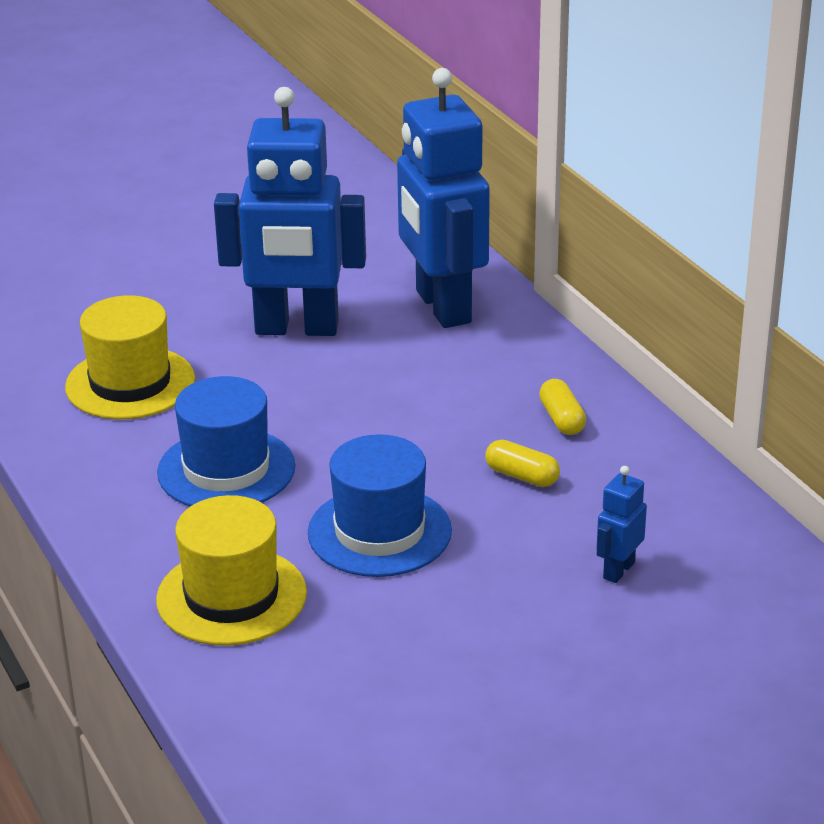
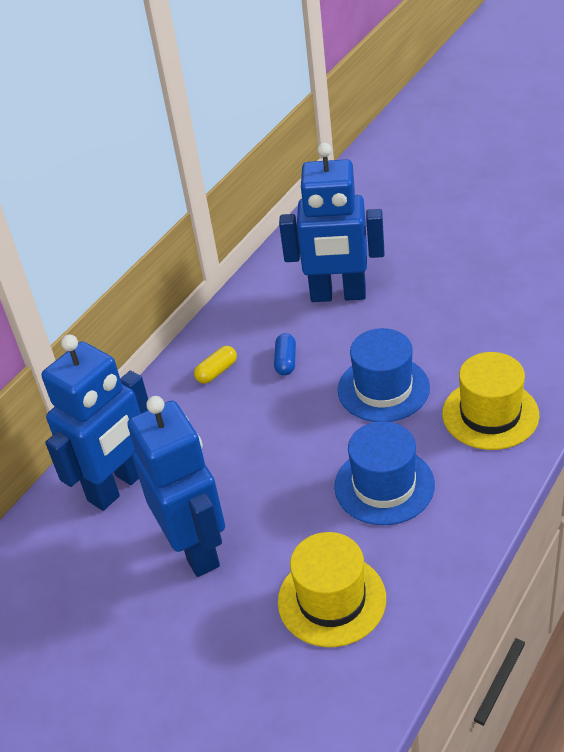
camera: 115 degrees left, 10 degrees up
(522, 476) = (286, 361): yellow capsule -> blue capsule
(618, 570) = (338, 295): blue robot -> blue robot, size x2.44

